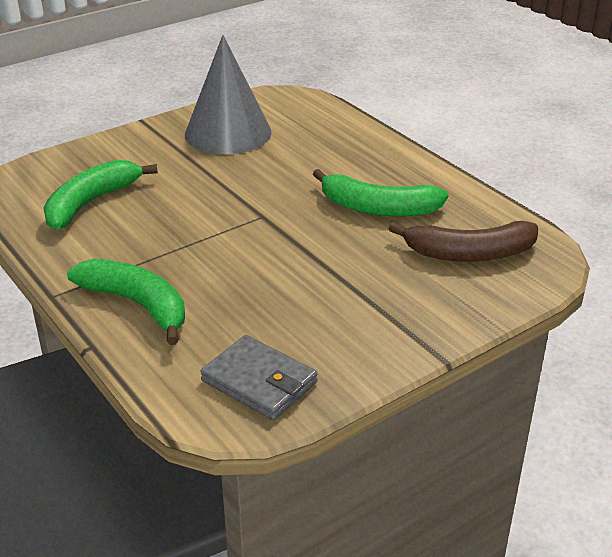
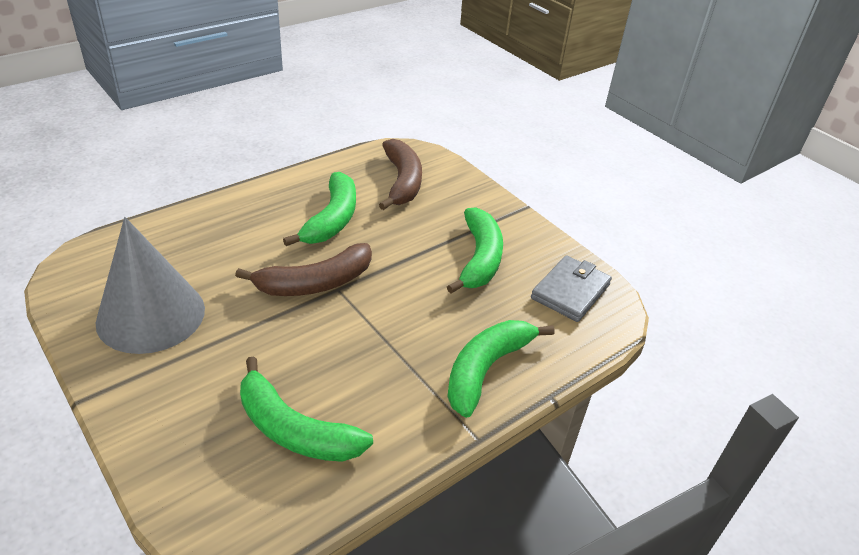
camera: 95 degrees left, 5 degrees up
(270, 203) = (315, 283): none -> brown banana
(319, 309) = (479, 259): none -> green banana

